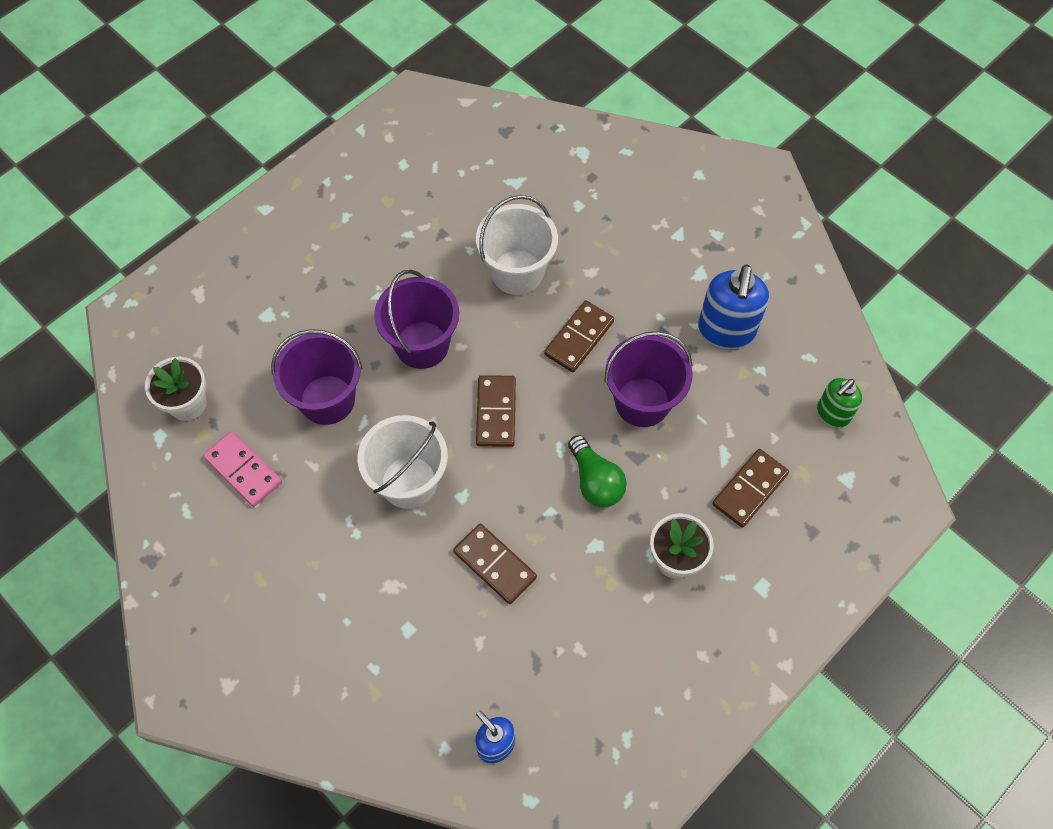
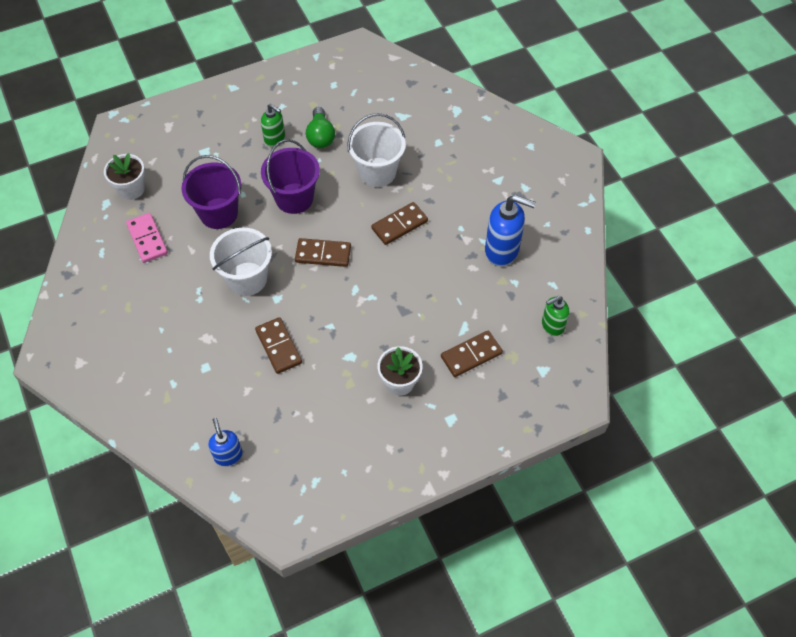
camera: 20 degrees right, 5 degrees down
(357, 266) = (275, 139): none -> green soap dispenser
(496, 412) = (323, 254): brown domino -> brown domino turned 75 degrees clockwise
(595, 481) = (369, 317): green light bulb -> green light bulb (320, 136)
(642, 402) = (423, 277): purple bucket -> none
(726, 331) = (502, 250): blue soap dispenser -> blue soap dispenser turned 105 degrees counterclockwise

